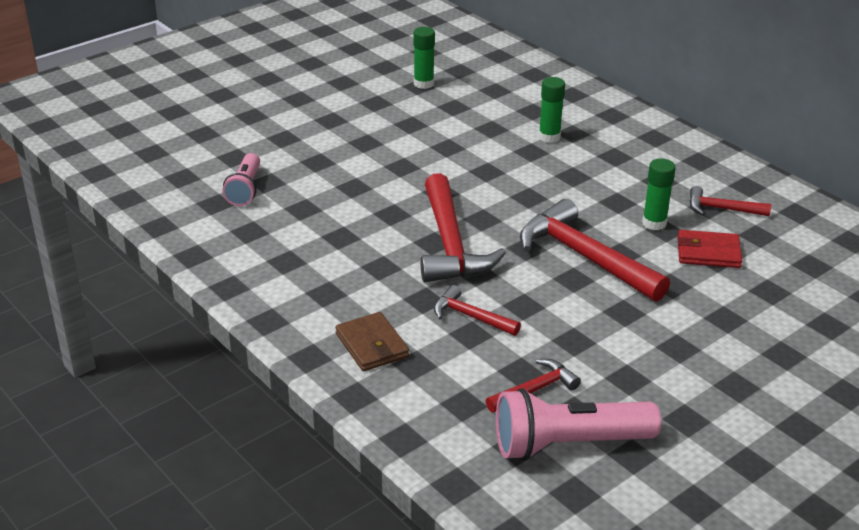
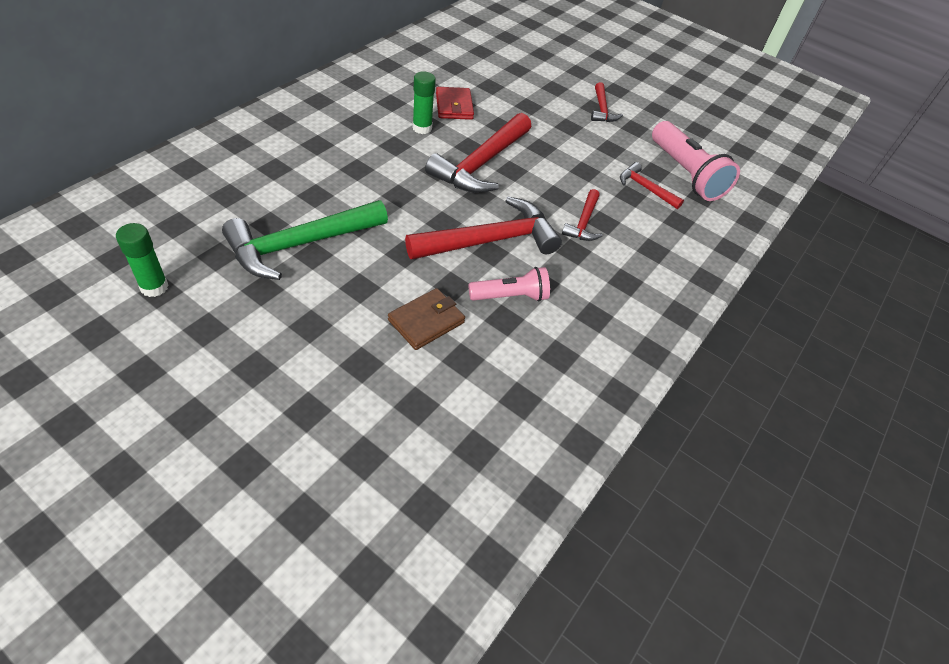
camera: 110 degrees left, 15 degrees up
(245, 189) = (438, 424): pink flashlight -> pink flashlight (510, 296)
(372, 345) = (646, 276): brown wallet -> brown wallet (426, 321)
(461, 142) = (301, 244): none -> green hammer
(549, 137) = (285, 183): green glue stick -> none
(722, 209) = (392, 95): red hammer -> red hammer (602, 109)

